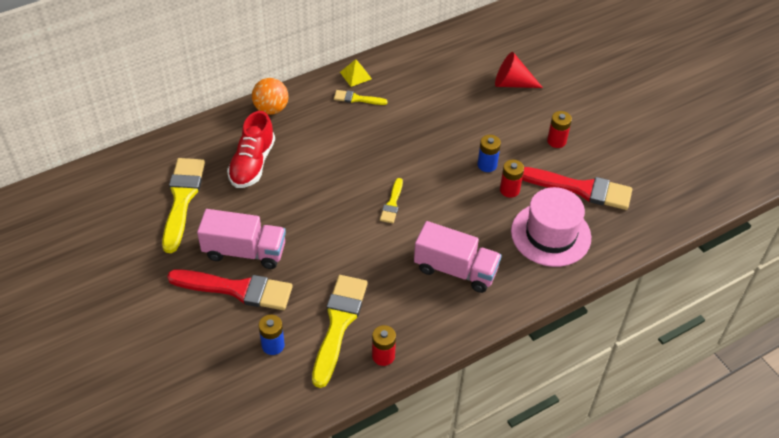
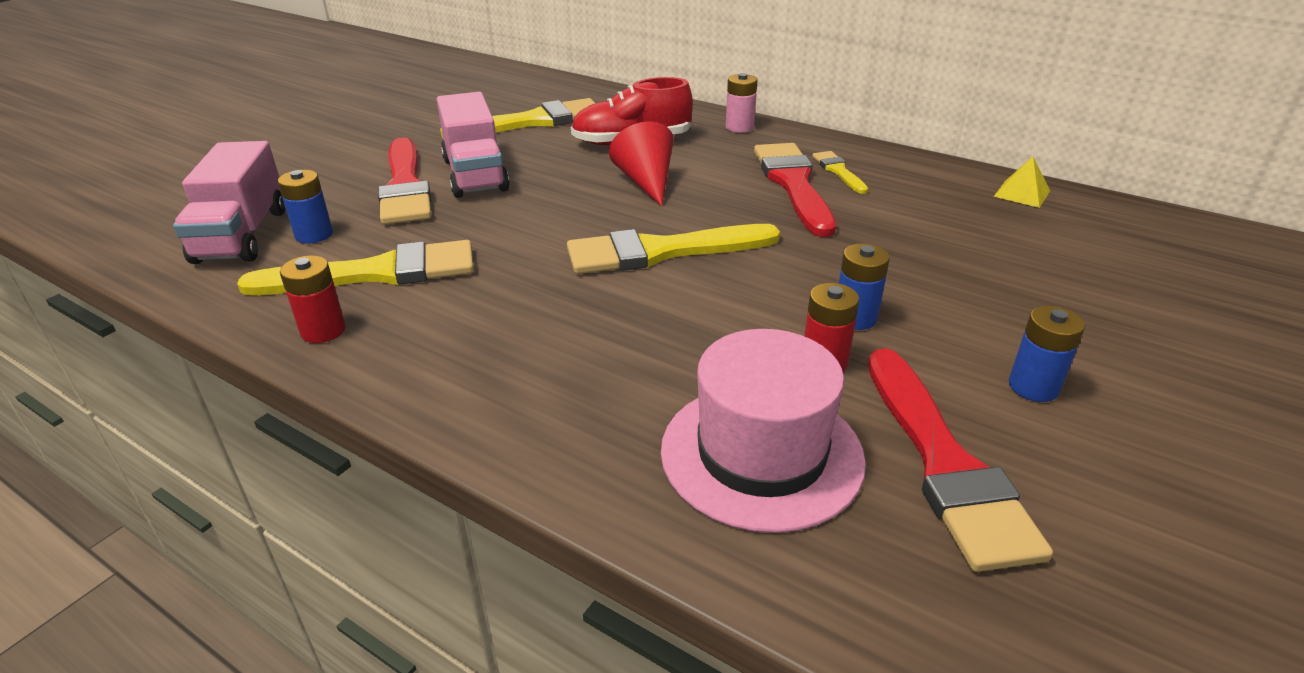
camera: 65 degrees right, 15 degrees down
(271, 109) = (739, 127): orange ball -> pink battery
(355, 75) = (881, 159): yellow pyramid -> yellow pyramid (1022, 193)
(358, 123) = (793, 184): none -> red brush
(392, 204) = (661, 251): yellow brush -> yellow brush, size x2.01
(455, 270) = (565, 352): pink truck -> pink truck (242, 235)
(512, 83) = (1095, 290): red cone -> red cone (646, 182)
(556, 141) = (1033, 387): red battery -> blue battery

